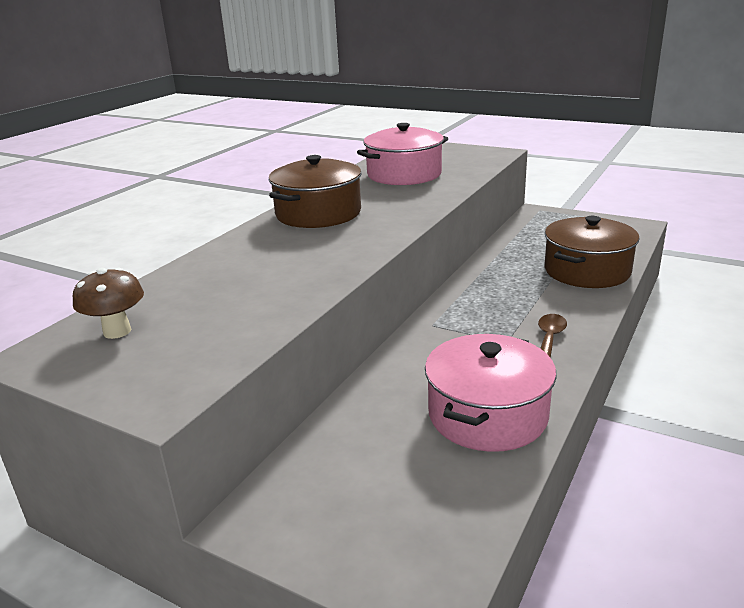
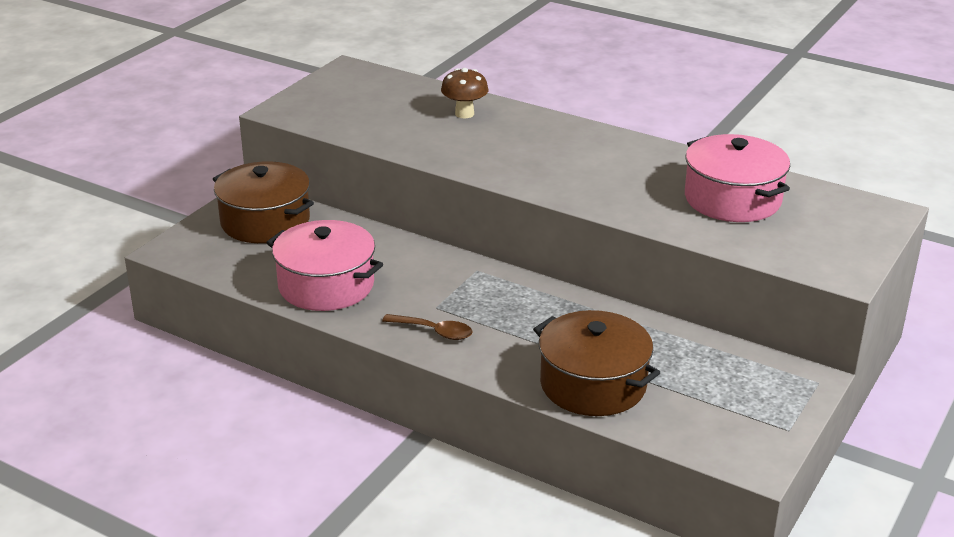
camera: 90 degrees right, 5 degrees up
(117, 331) = (372, 88): brown mushroom -> brown mushroom (464, 114)
(318, 213) = (595, 149): brown pot -> brown pot (265, 221)

